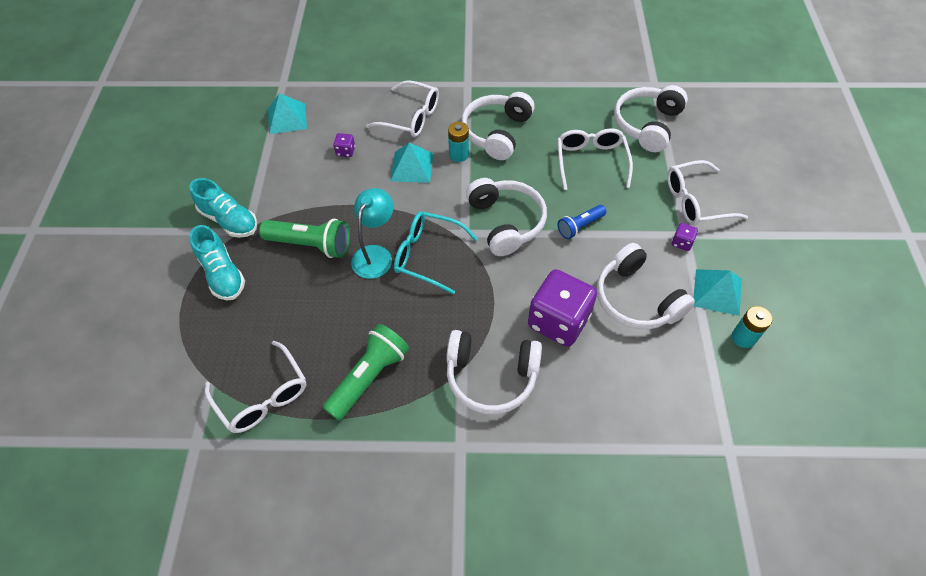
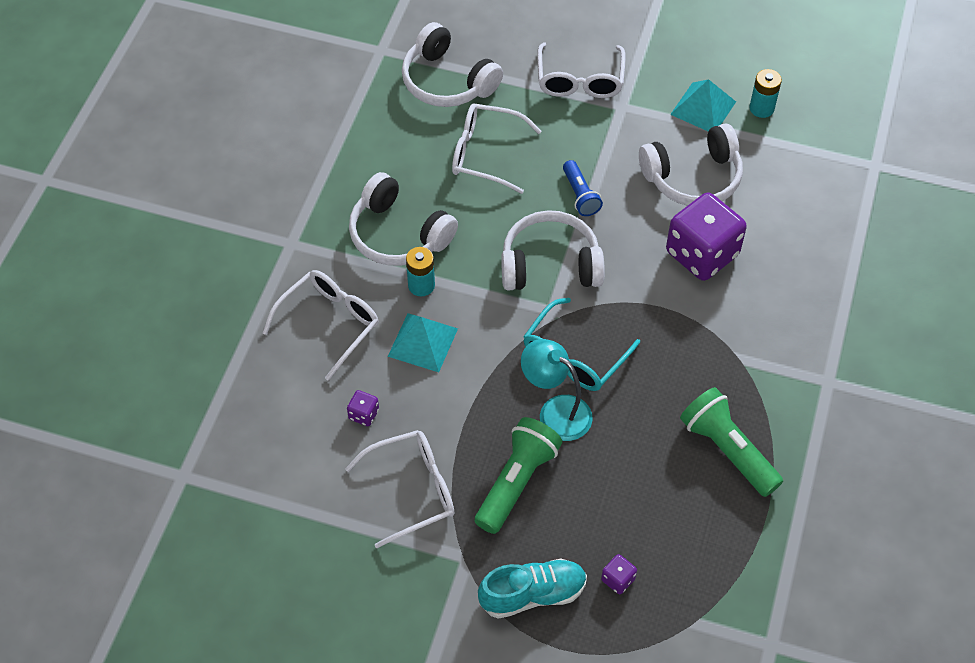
camera: 75 degrees left, 0 degrees up
(229, 220) = (440, 578): turquoise shoe -> none
(263, 396) = (727, 565): white glasses -> white glasses (413, 490)
(287, 118) = (264, 479): turquoise pyramid -> none
(491, 376) = (754, 333): white headphones -> none
(681, 243) = (632, 113): purple dice -> purple dice (618, 579)

